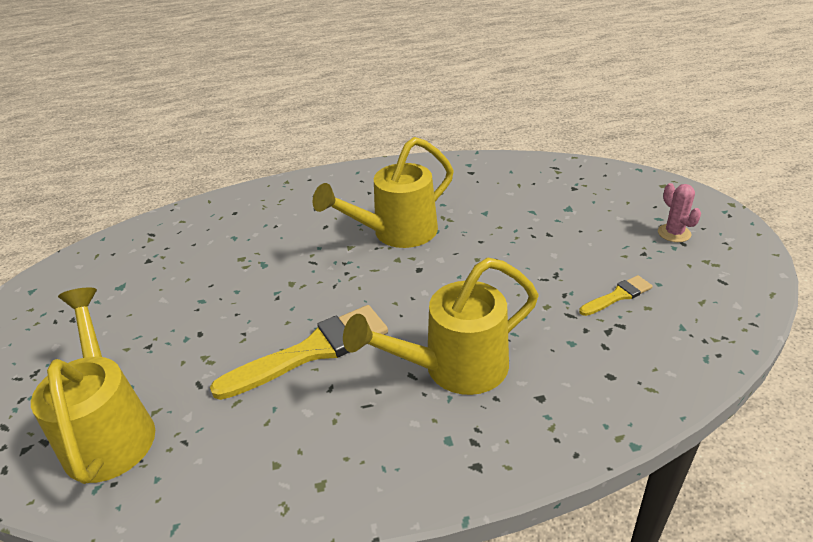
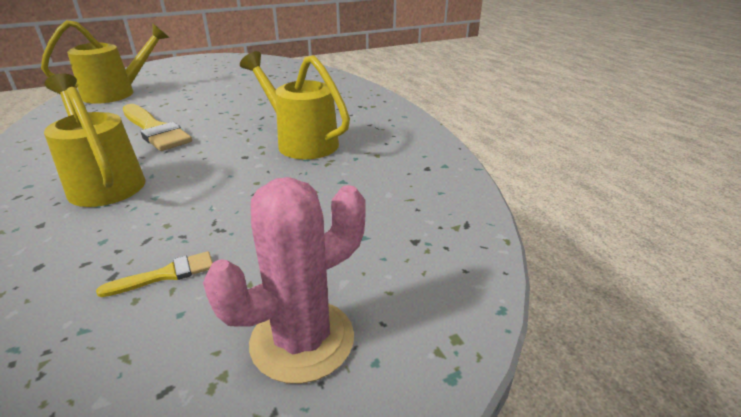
camera: 75 degrees right, 5 degrees down
(618, 296) = (165, 275): yellow brush -> yellow brush turned 75 degrees counterclockwise
(674, 233) = (302, 340): pink cactus -> pink cactus, size x1.97

